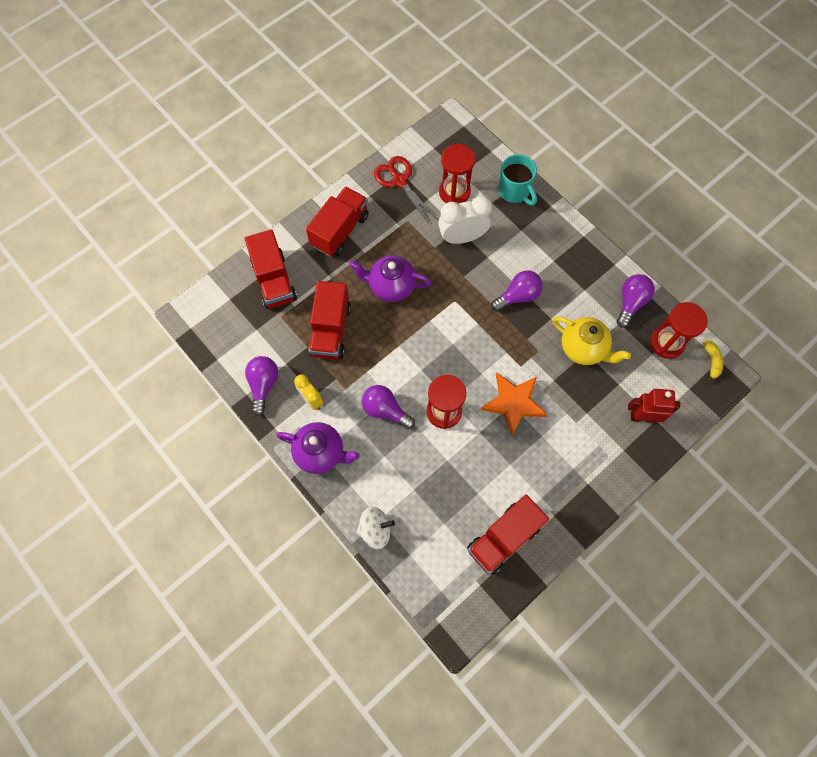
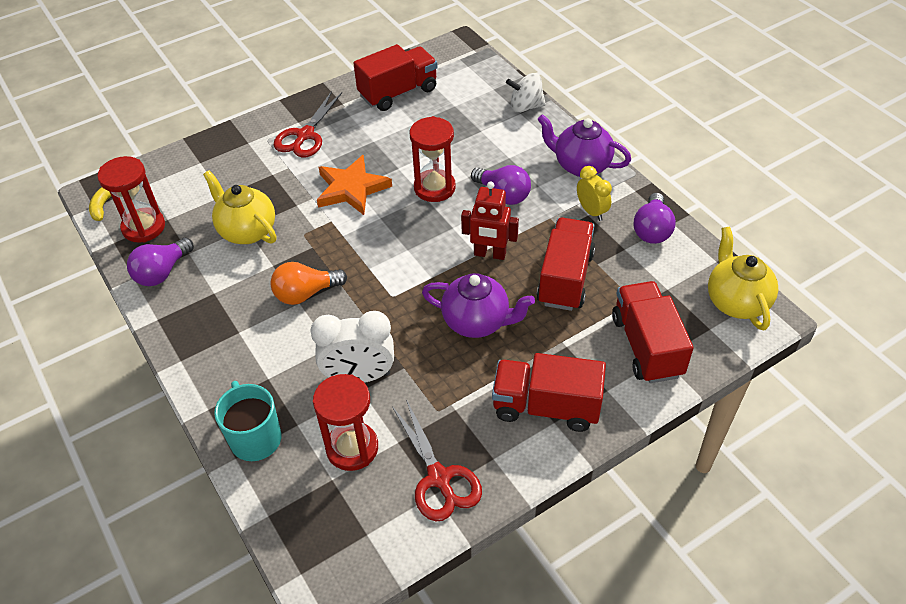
camera: 170 degrees left, 20 degrees down
(208, 323) = (736, 302): none -> yellow teapot
(340, 230) = (546, 407): red truck -> red truck turned 60 degrees clockwise
(518, 296) = (305, 293): purple light bulb -> orange light bulb
(575, 465) = (305, 135): none -> red scissors
(642, 417) = (212, 166): red robot -> red robot (489, 254)

